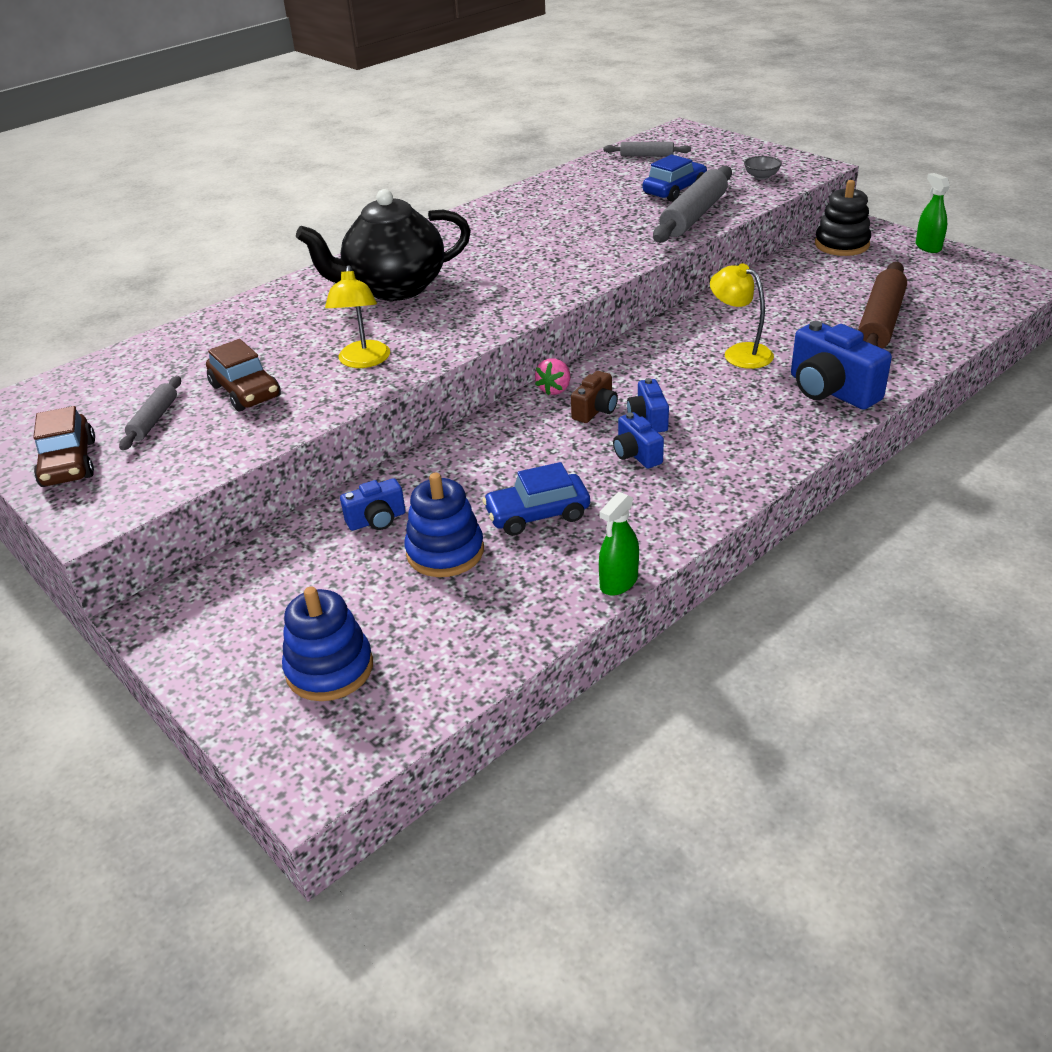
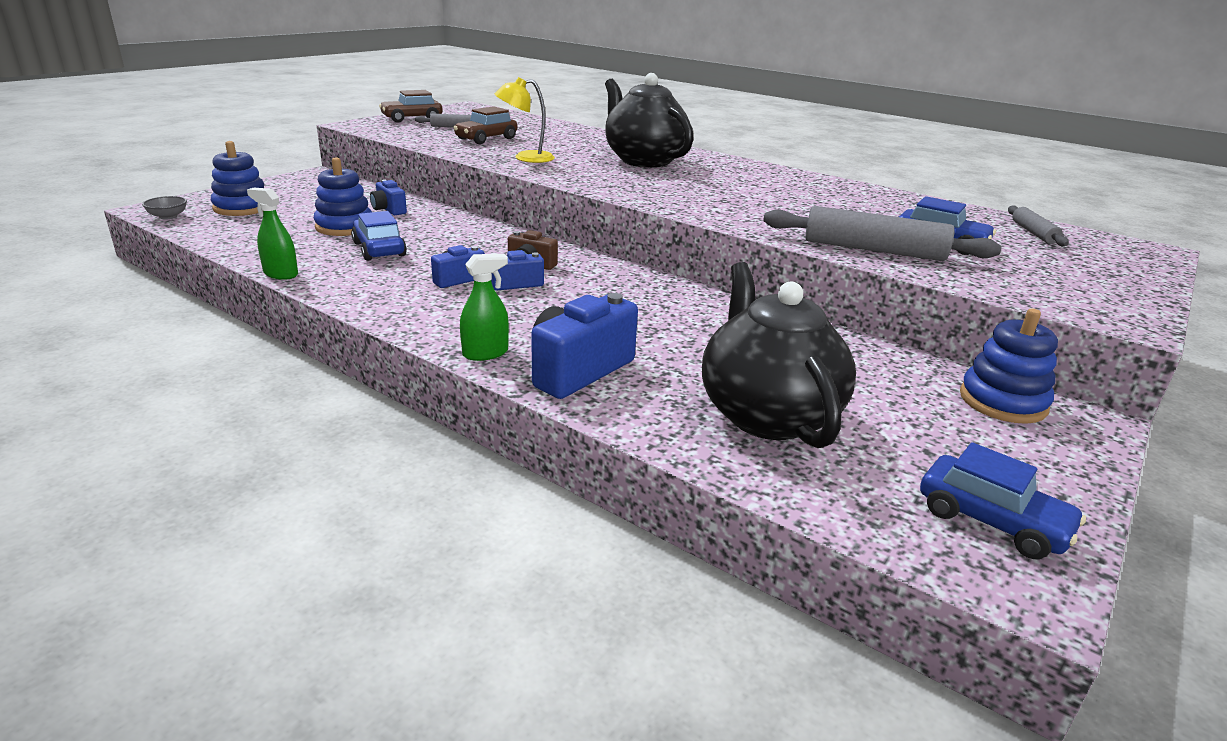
camera: 75 degrees right, 10 degrees down
(555, 389) = (565, 251): pink strawberry -> none
(739, 353) = (653, 325): yellow lamp -> none
(761, 176) = (1042, 286): grey bowl -> grey bowl (168, 217)
(841, 244) = (1002, 401): black stacking toy -> blue stacking toy
(880, 322) = (767, 414): brown rolling pin -> black teapot
(928, 247) = (1070, 479): green spray bottle -> green spray bottle (485, 353)
(977, 276) = (991, 521): none -> blue car

